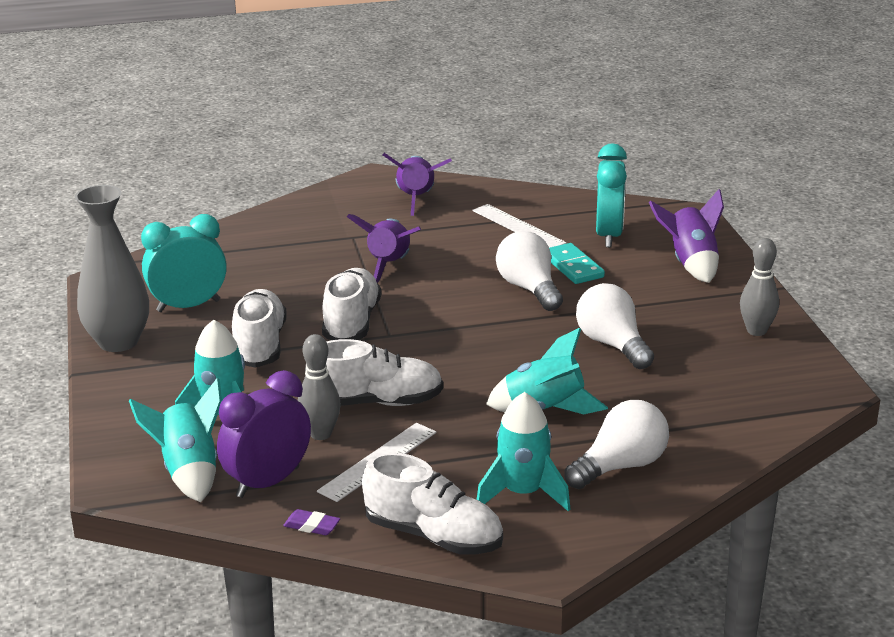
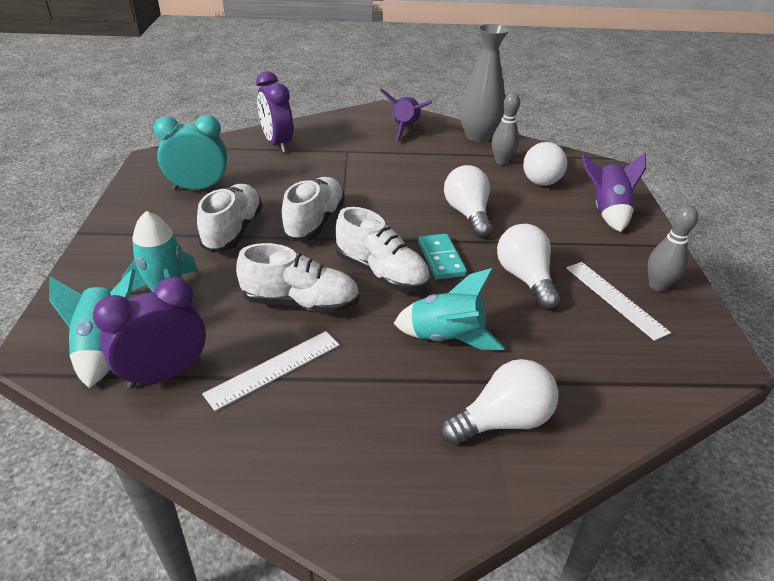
camera: 10 degrees right, 10 degrees up
(118, 342) = (129, 210): grey vase -> grey vase (478, 136)
(257, 240) = (277, 144): none -> purple clock
(312, 526) = (177, 437): purple eraser -> none
(320, 434) = (238, 328): grey bowling pin -> grey bowling pin (501, 161)
(389, 265) = (364, 178): purple rocket -> none
(433, 536) = (287, 477): white shoe -> white shoe (381, 273)
(518, 227) = (474, 161): white ruler -> white ruler (615, 299)
(523, 493) = (395, 436): turquoise rocket -> none
(573, 267) = (508, 200): turquoise domino -> turquoise domino (441, 259)
(609, 235) = (544, 178): turquoise clock -> white light bulb

